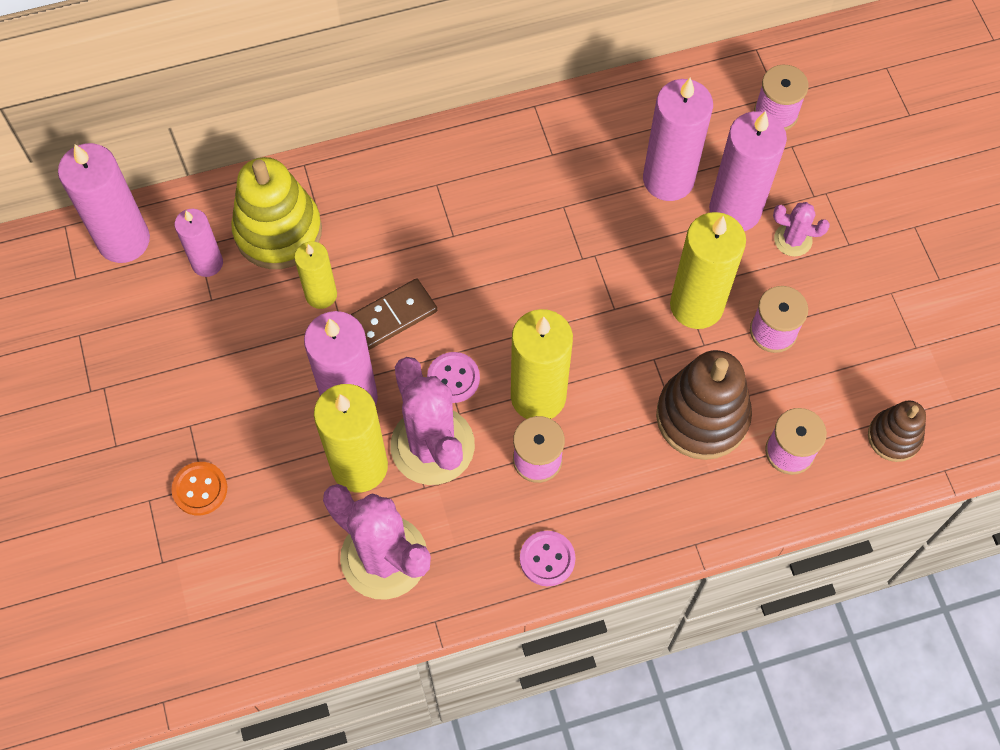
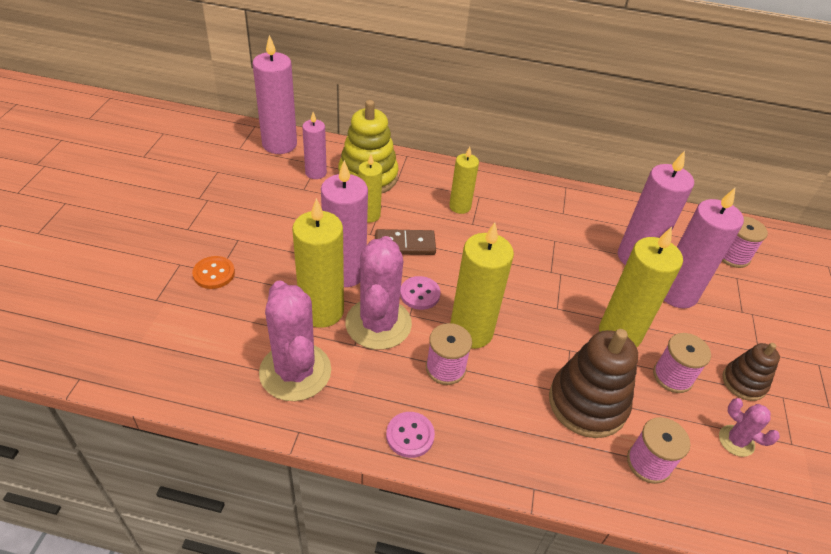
camera: 25 degrees right, 20 degrees down
(423, 216) = (460, 207): none -> yellow candle
(793, 240) = (714, 329): pink cactus -> pink cactus (736, 441)
(894, 437) = (747, 499): brown stacking toy -> brown stacking toy (744, 382)

